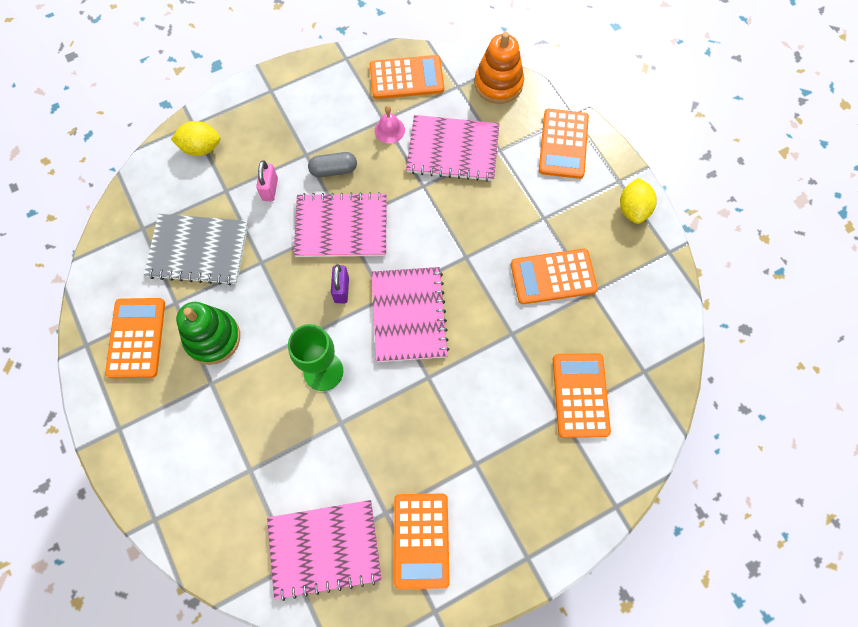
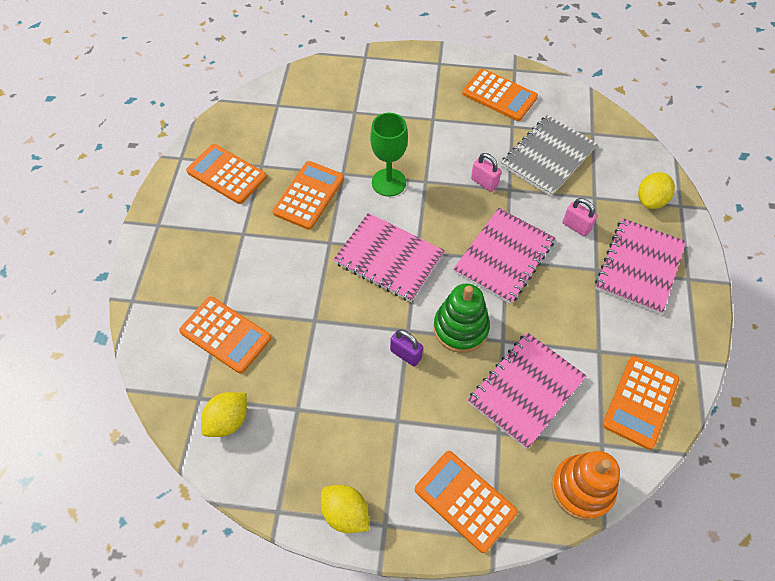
camera: 125 degrees right, 10 degrees down
(212, 338) = (466, 134): green stacking toy -> green stacking toy (461, 328)
(267, 287) = (484, 182): none -> pink padlock
(324, 548) = (271, 124): pink notebook -> pink notebook (639, 267)
(333, 170) = (566, 281): grey capsule -> none
(341, 290) = (446, 227): purple padlock -> purple padlock (406, 354)
(389, 130) = (583, 349): pink bell -> none
(553, 277) = (336, 387): orange calculator -> orange calculator (309, 195)
(642, 335) = (228, 420): none -> yellow lemon

